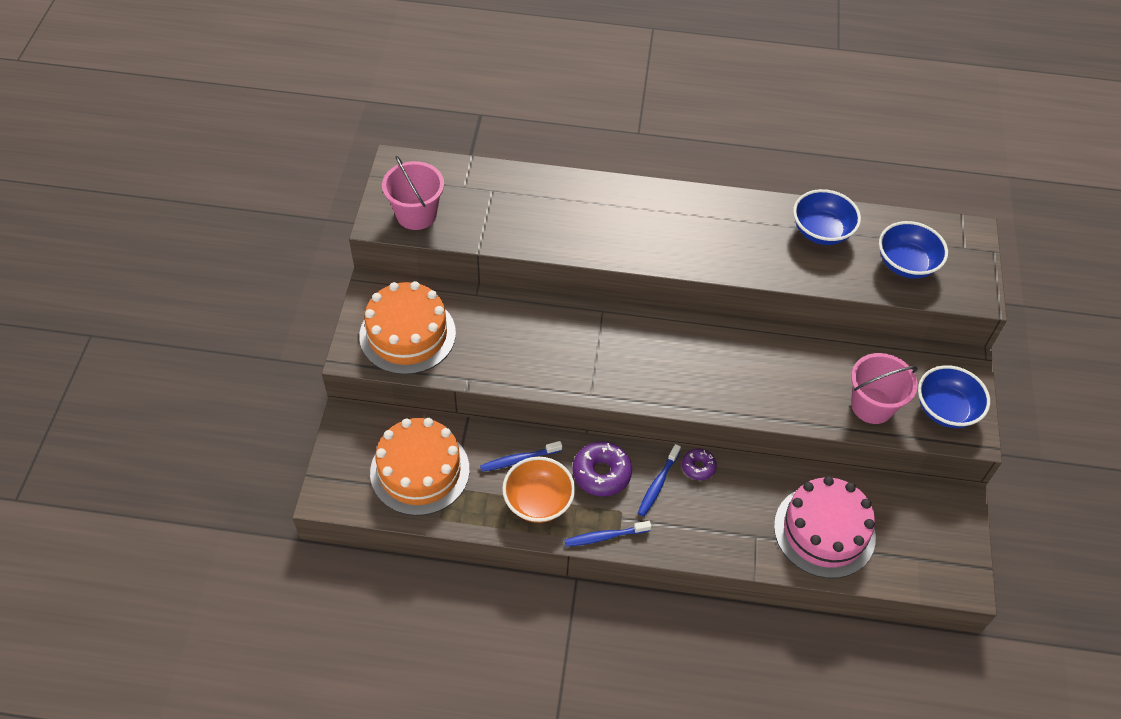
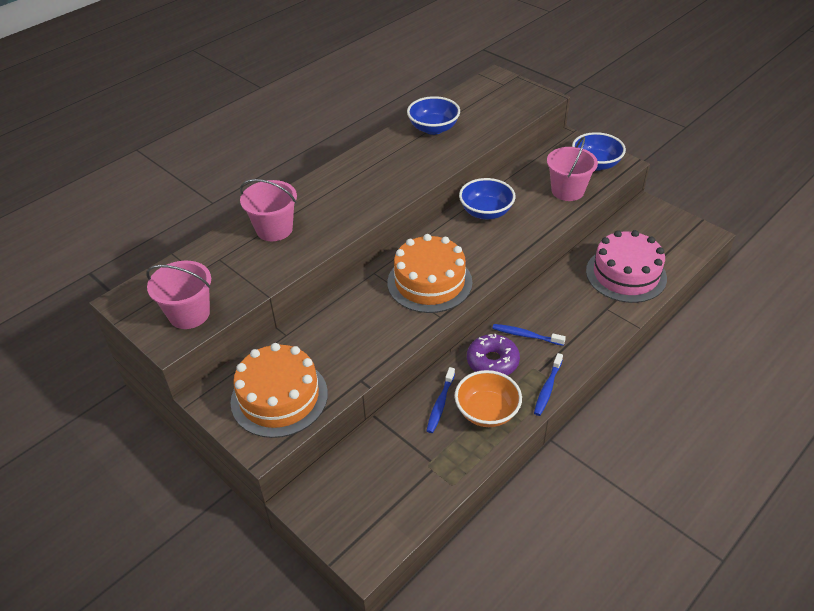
camera: 50 degrees left, 10 degrees down
(420, 471) = (396, 475): orange cake -> orange cake (429, 282)
(560, 203) = (274, 229): none -> pink bucket
(658, 484) = (526, 335): blue toothbrush -> blue toothbrush turned 135 degrees clockwise
(698, 467) = (529, 307): purple donut -> none
(906, 264) = (493, 110): blue bowl -> blue bowl (486, 212)

